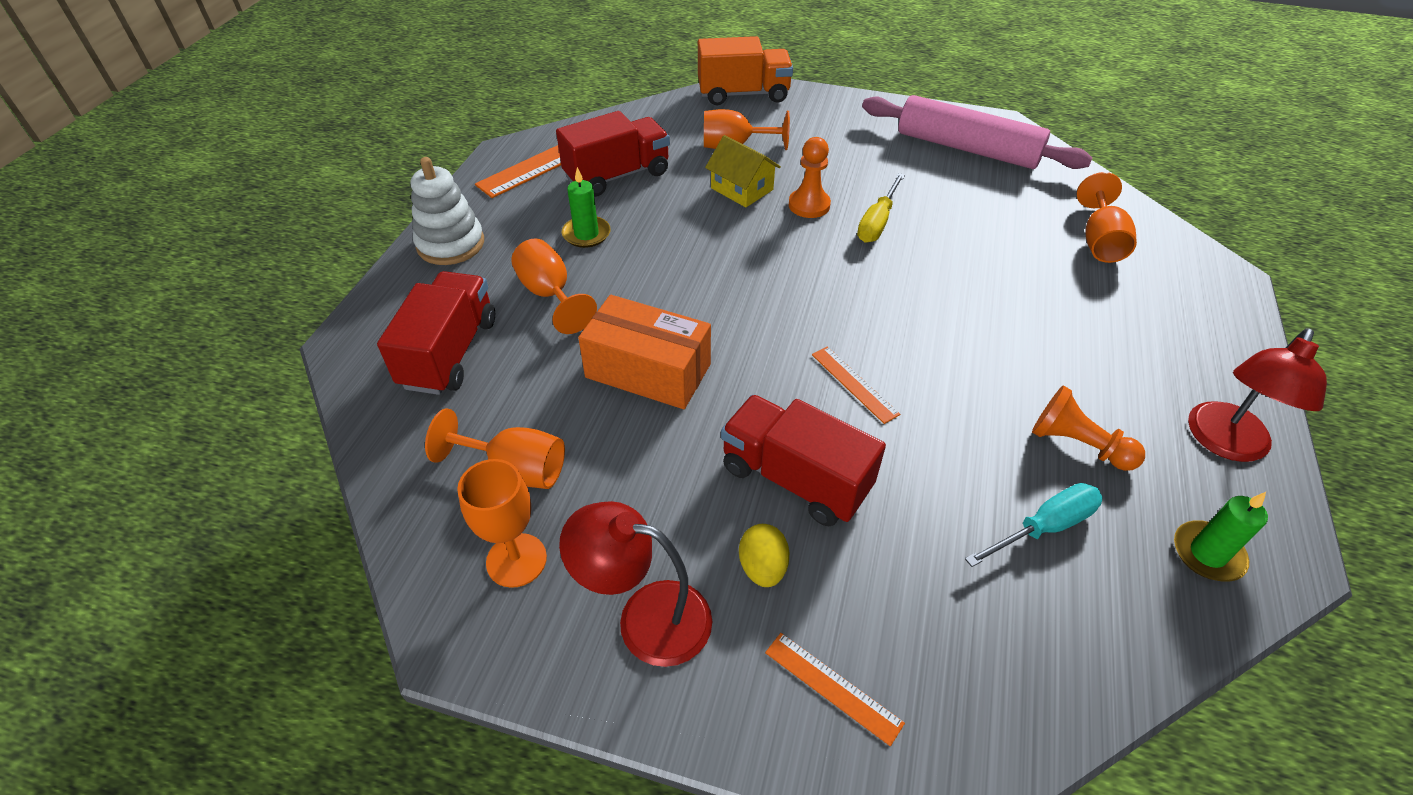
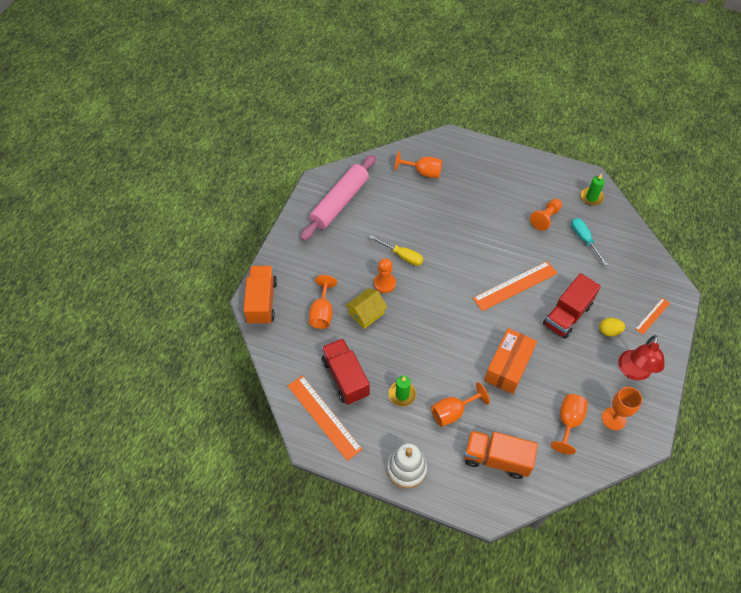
camera: 85 degrees left, 10 degrees up
(450, 353) = (496, 458): red truck -> orange truck
(854, 384) = (515, 285): orange ruler -> orange ruler, size x1.88
(1224, 443) = (543, 174): red lamp -> none

